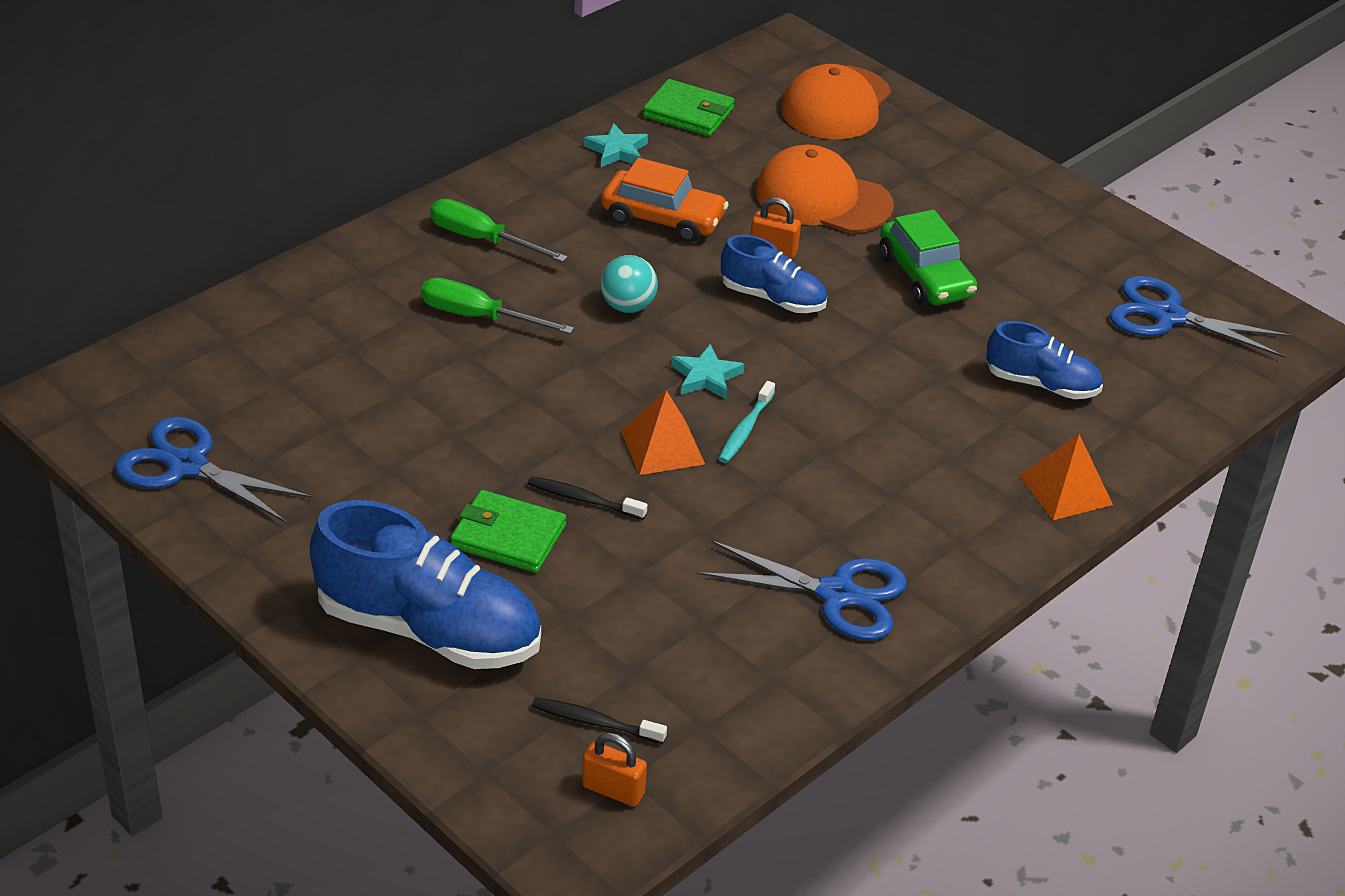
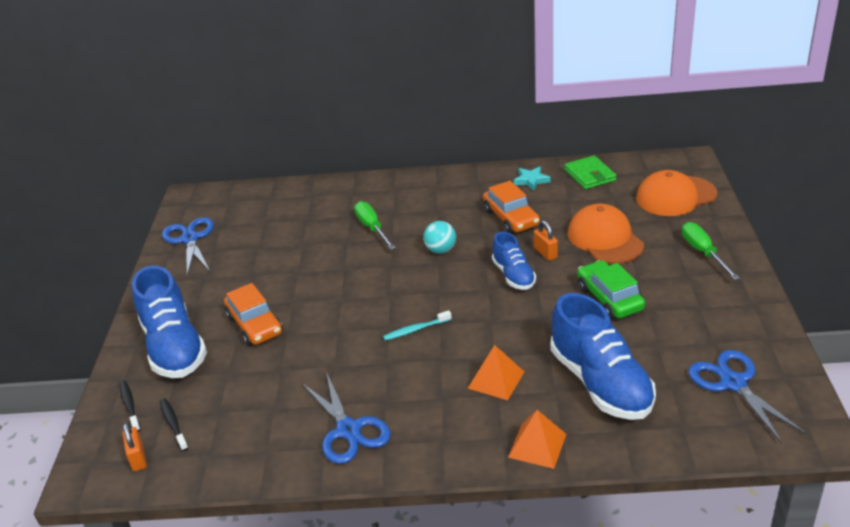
camera: 50 degrees right, 5 degrees down
(482, 239) = (418, 196): green screwdriver -> green screwdriver (703, 252)
(508, 536) = (255, 325): green wallet -> orange car
(584, 500) = (304, 325): black toothbrush -> black toothbrush (130, 406)
(662, 447) = (368, 319): orange pyramid -> orange pyramid (496, 380)
(706, 377) = (431, 297): turquoise star -> none
(925, 276) = (609, 298): green car -> green car turned 135 degrees clockwise
(1041, 384) = (600, 383): blue shoe -> blue shoe, size x1.79

